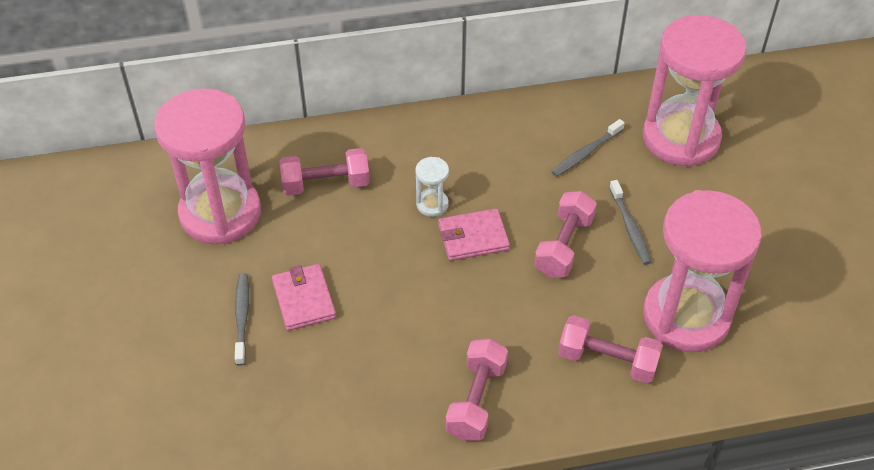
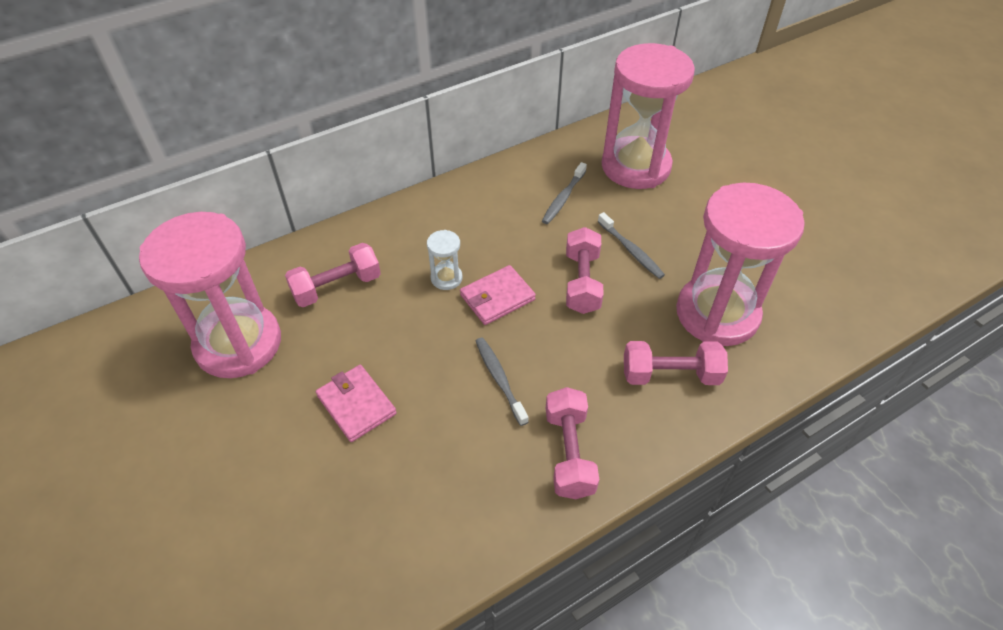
camera: 20 degrees left, 0 degrees up
(242, 317) = (298, 443): grey toothbrush -> grey toothbrush (499, 379)

